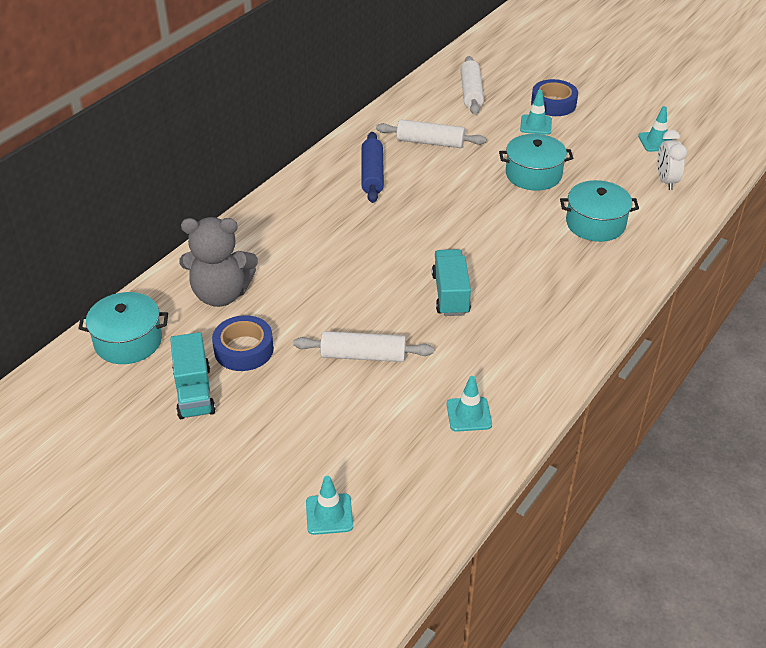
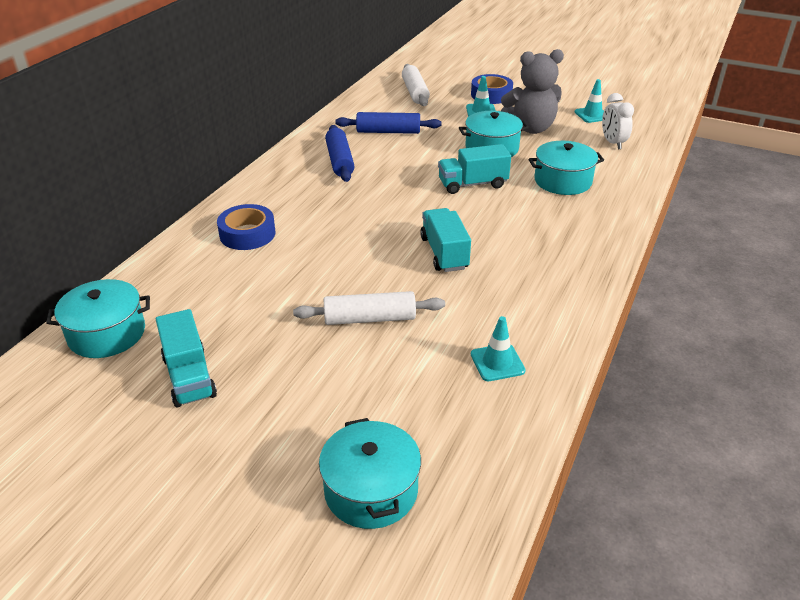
camera: 10 degrees left, 5 degrees down
(221, 294) = (205, 277): grey teddy bear -> grey teddy bear (530, 128)
(244, 349) = (239, 327): blue tape -> blue tape (247, 234)
(329, 514) = (371, 490): turquoise traffic cone -> turquoise pot
(430, 142) = (388, 132): white rolling pin -> blue rolling pin
(500, 217) = (472, 184): none -> turquoise truck

